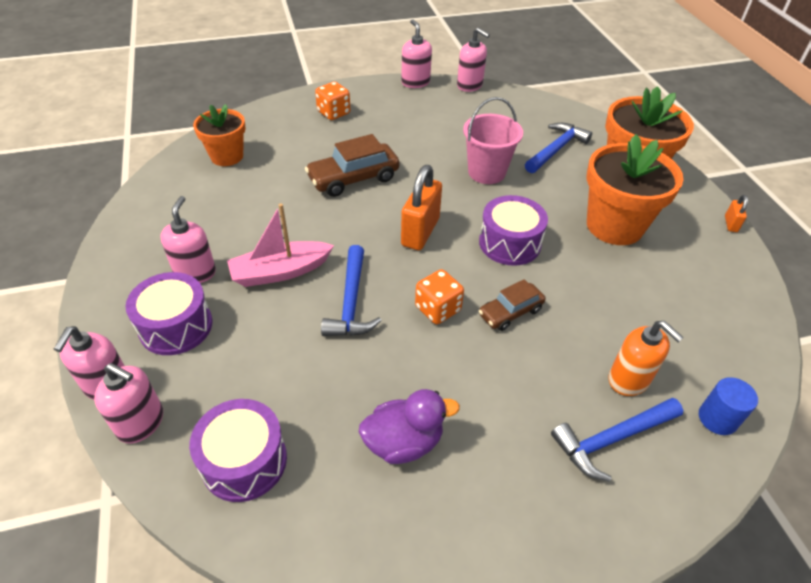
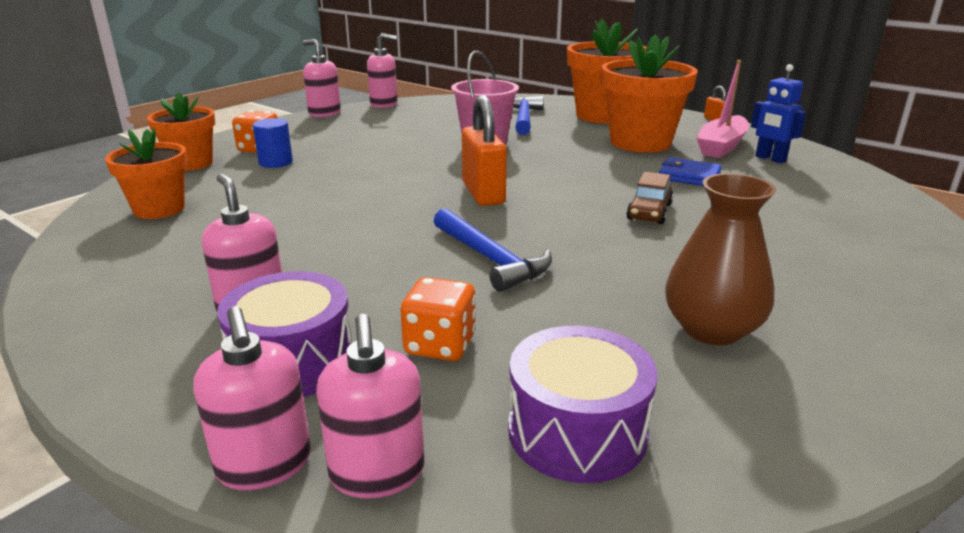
camera: 35 degrees left, 20 degrees down
(141, 423) = (377, 473): pink soap dispenser -> pink soap dispenser turned 90 degrees clockwise
(280, 272) = (371, 267): pink boat -> pink boat (721, 146)
(281, 113) = (191, 163): none -> orange flower pot
(353, 178) = (354, 182): brown car -> none
(403, 442) = (711, 329): purple duck -> brown vase
(437, 309) = (584, 232): orange dice -> orange dice (440, 345)
(509, 243) = (576, 175): purple drum -> none
(598, 288) = (689, 176): none -> blue wallet
(612, 439) = (854, 249): blue hammer -> none
(629, 380) = (802, 214): orange soap dispenser -> none
(704, 302) = (770, 159): none -> blue robot
(717, 418) = (889, 209): blue cylinder -> blue cylinder (275, 162)

